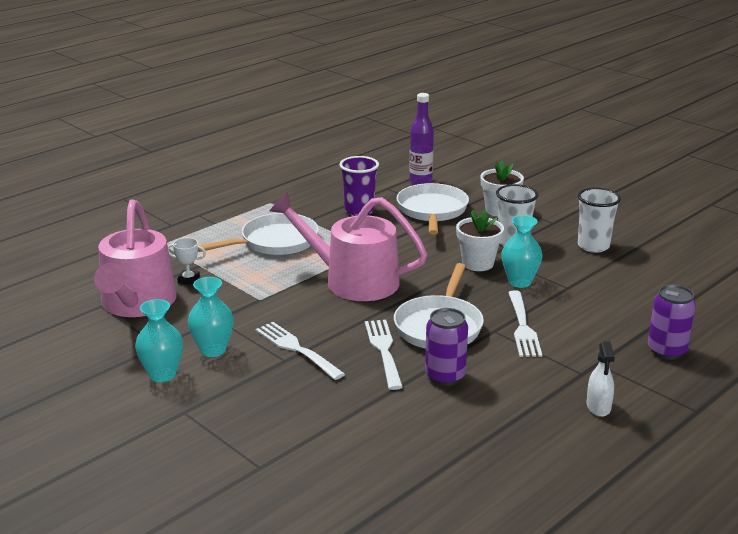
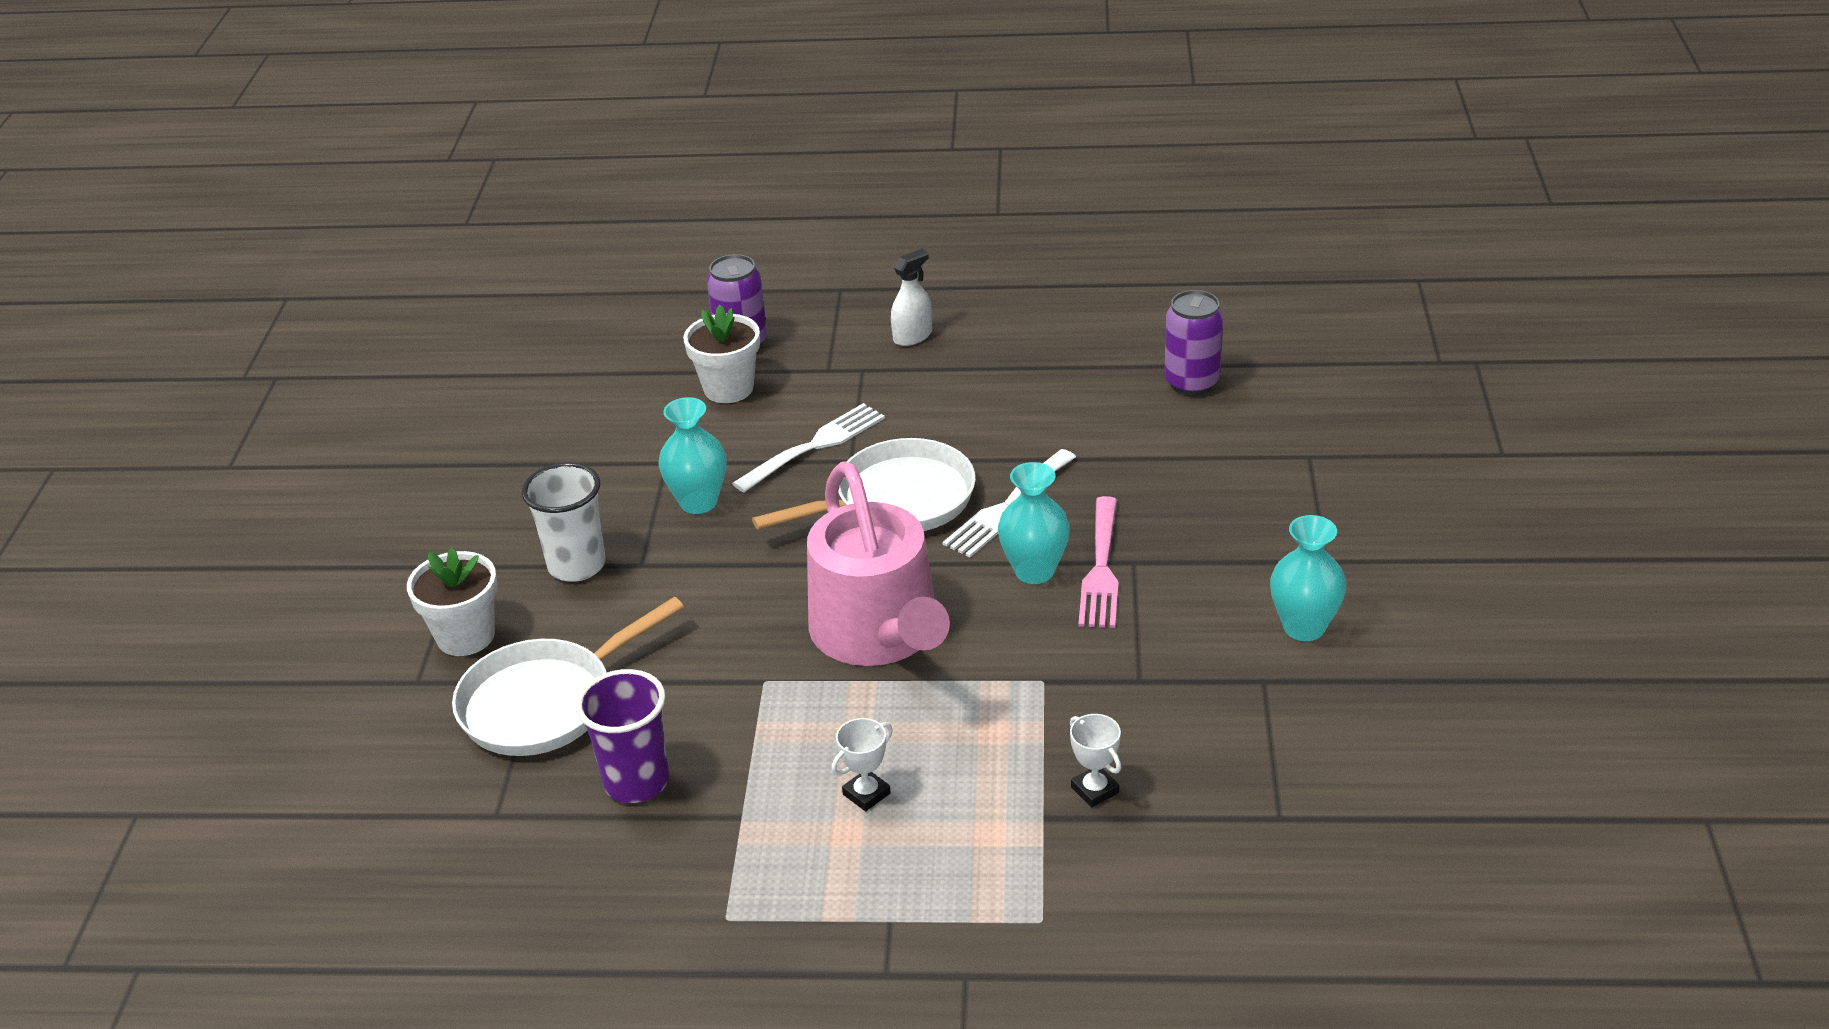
camera: 130 degrees left, 10 degrees up
(137, 303) = (1222, 785): pink watering can -> none
(213, 350) = (1202, 628): turquoise vase -> turquoise vase (1034, 571)
(274, 242) = (866, 794): white pan -> white trophy
(296, 349) = (1101, 568): white fork -> pink fork
(420, 182) = (423, 791): purple bottle -> none
(445, 376) = (995, 441): purple can -> purple can (1192, 382)
(478, 263) = (685, 560): white flower pot -> white flower pot (728, 388)
(593, 246) = (508, 497): white cup -> none

